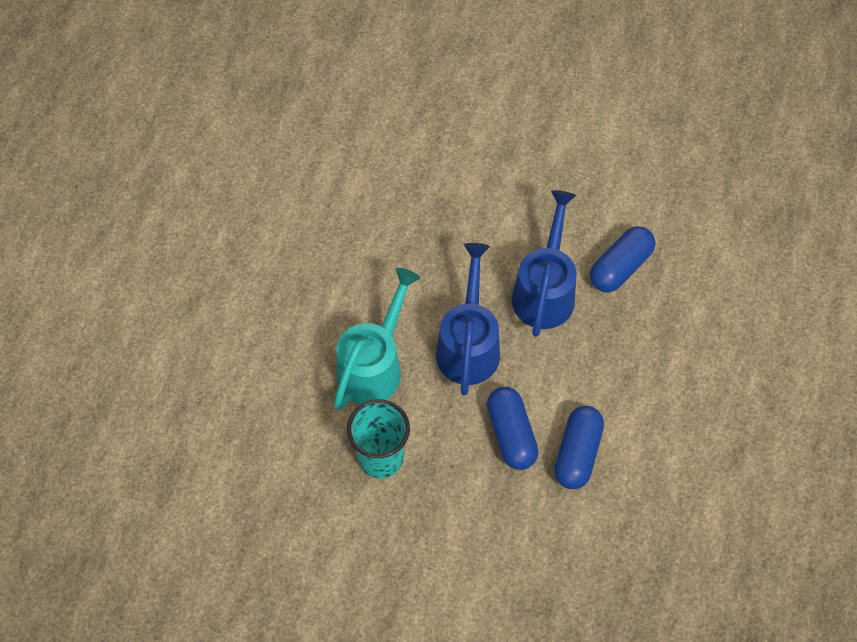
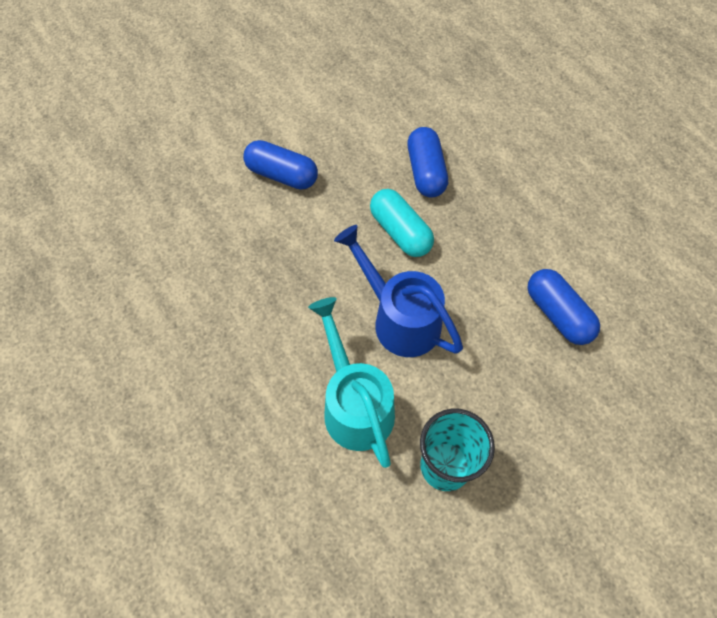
camera: 50 degrees left, 0 degrees up
(511, 434) = (504, 348): blue capsule -> blue capsule (282, 175)
(545, 290) = (400, 232): blue watering can -> turquoise capsule

